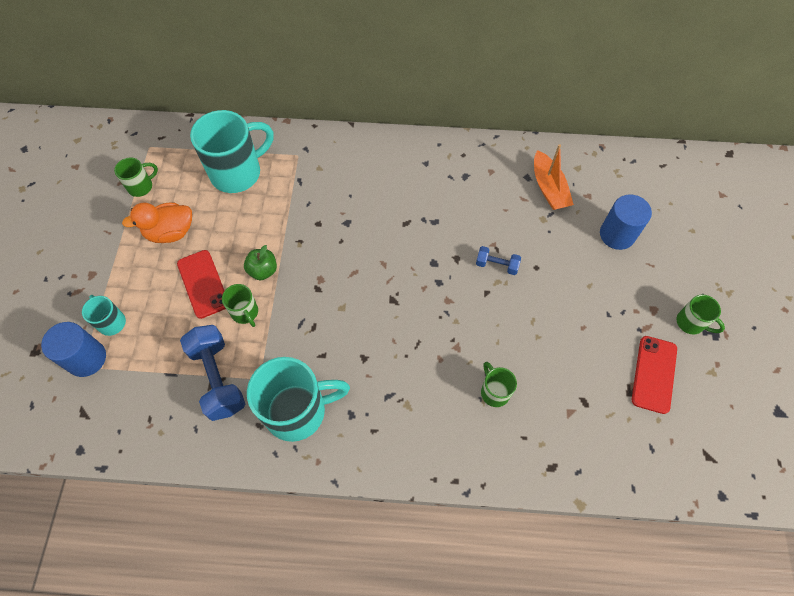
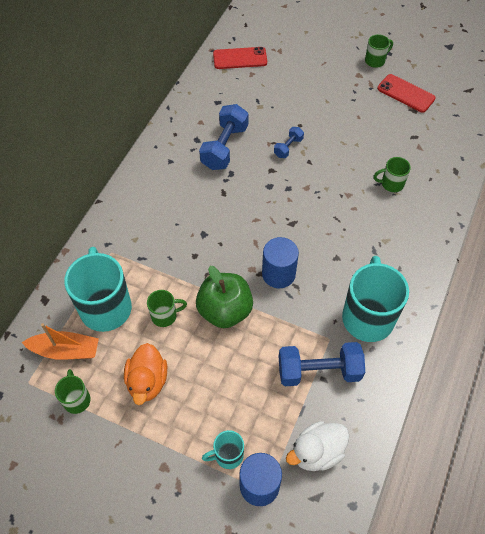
camera: 70 degrees left, 5 degrees down
(129, 401) = (317, 452): none -> white duck
(203, 284) = (218, 364): red phone -> red phone (240, 58)
(245, 313) = (262, 335): green mug -> green mug (165, 316)
(263, 270) = (225, 311): green apple -> green apple, size x1.83
(467, 204) = (224, 147): none -> blue dumbbell
(548, 188) = (234, 93): orange boat -> orange boat (65, 350)
(617, 234) = (292, 71): blue cylinder -> blue cylinder (278, 274)

